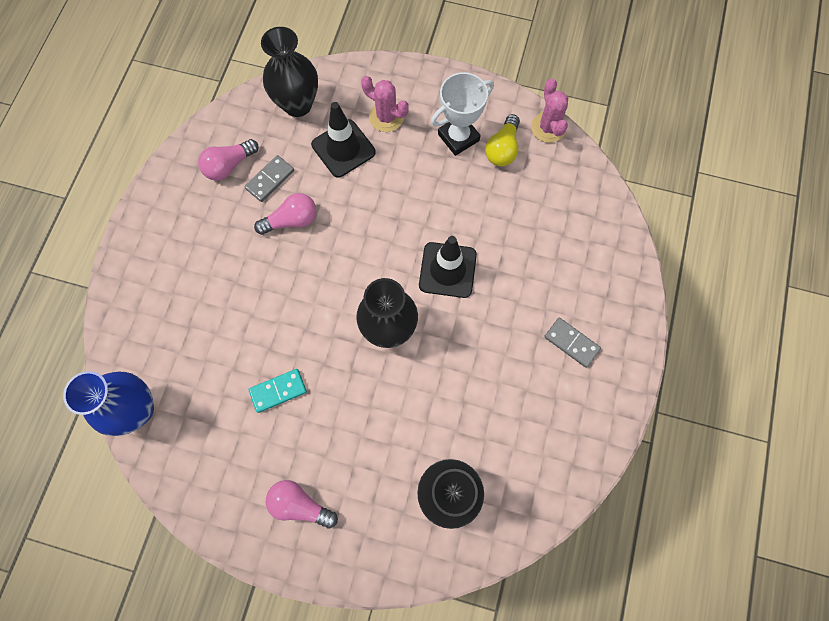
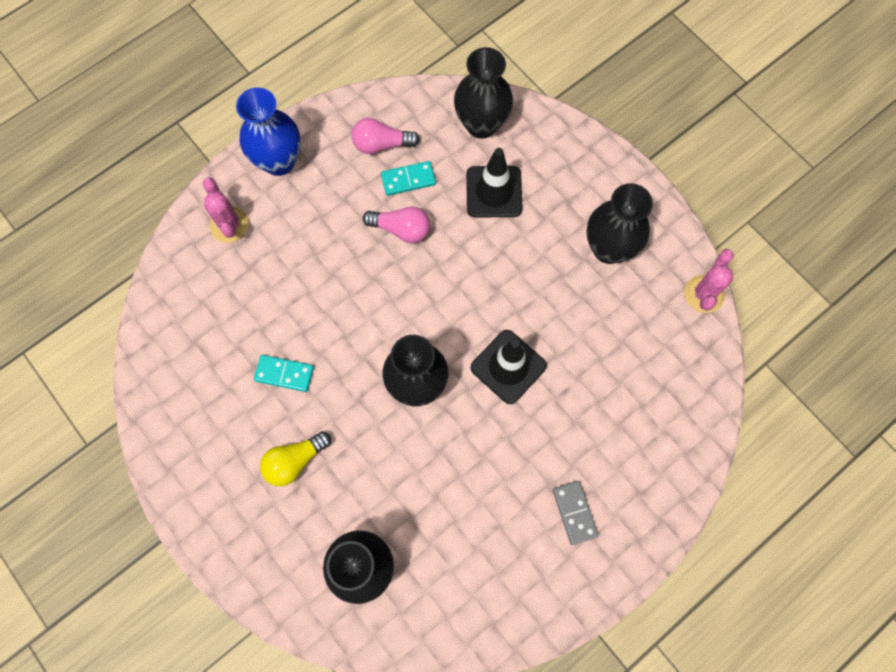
camera: 35 degrees right, 0 degrees up
(137, 410) = (161, 310): blue vase -> blue vase (279, 161)
(270, 180) = (408, 180): grey domino -> turquoise domino
(300, 505) = (234, 485): pink light bulb -> none
(386, 117) = (554, 187): pink cactus -> pink cactus (229, 224)
(458, 137) = (609, 248): white trophy -> black vase
(502, 149) = (643, 286): yellow light bulb -> yellow light bulb (294, 461)

